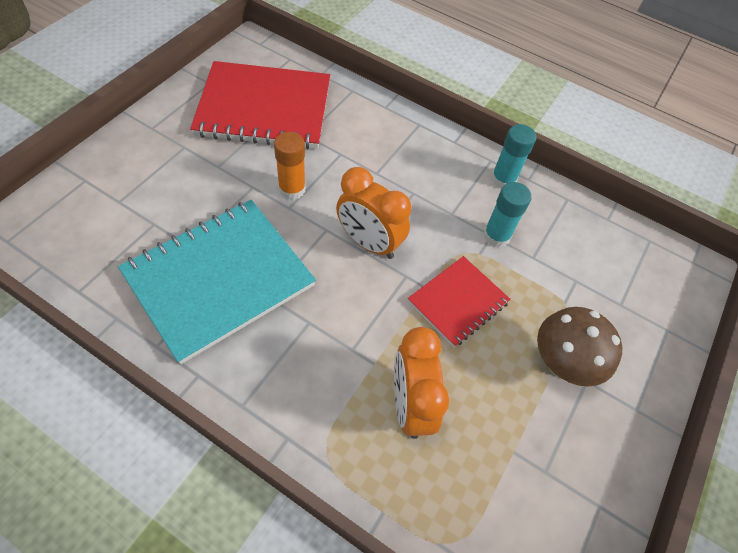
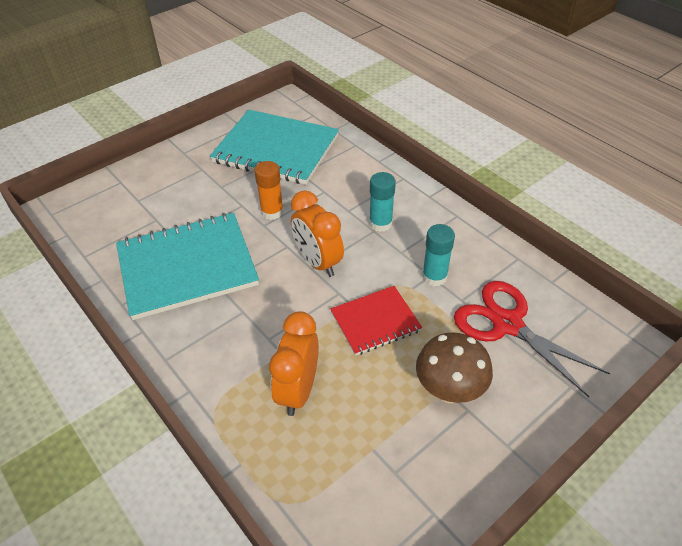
camera: 25 degrees right, 10 degrees down
(264, 108) = (276, 149): red notebook -> turquoise notebook
(503, 179) = (461, 233): turquoise glue stick -> turquoise glue stick (380, 223)
(586, 275) = (507, 324): none -> red scissors

